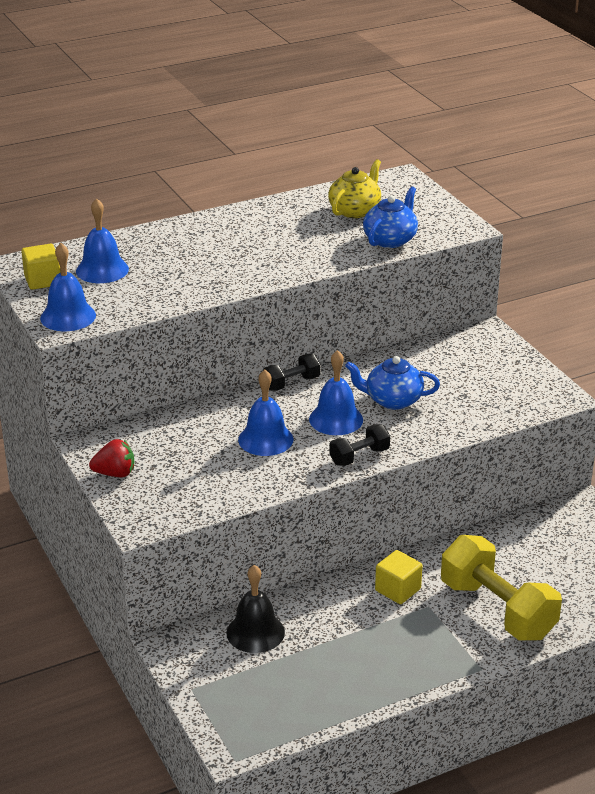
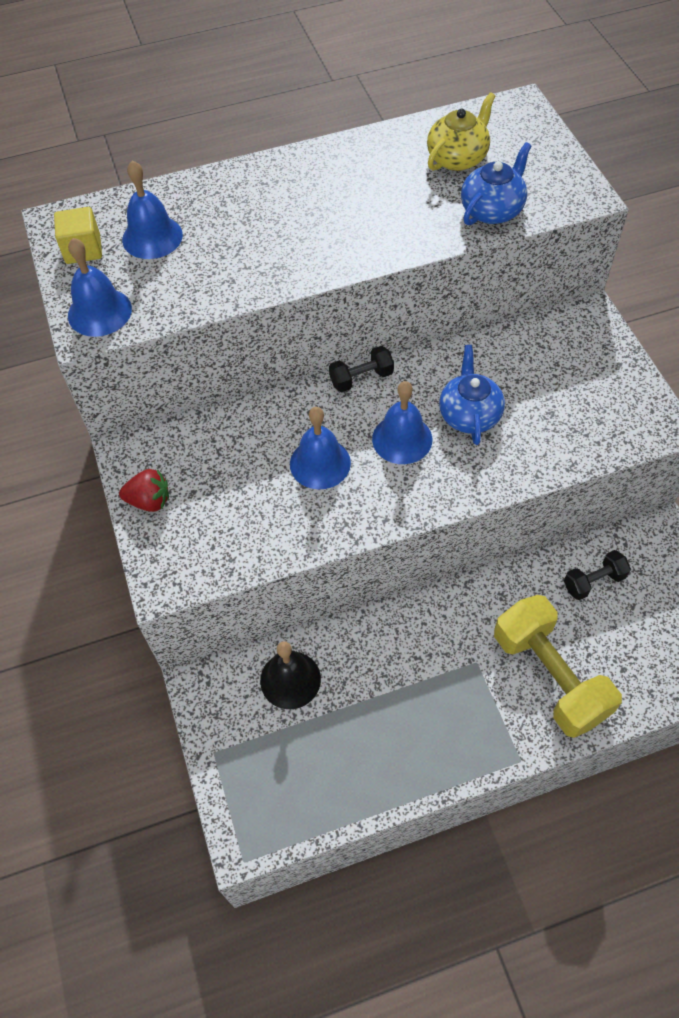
camera: 10 degrees right, 25 degrees up
(359, 456) = (419, 500): black dumbbell -> black dumbbell (593, 581)
(392, 400) = (469, 415): blue teapot -> blue teapot turned 75 degrees clockwise
(398, 590) = (447, 635): yellow cube -> none

